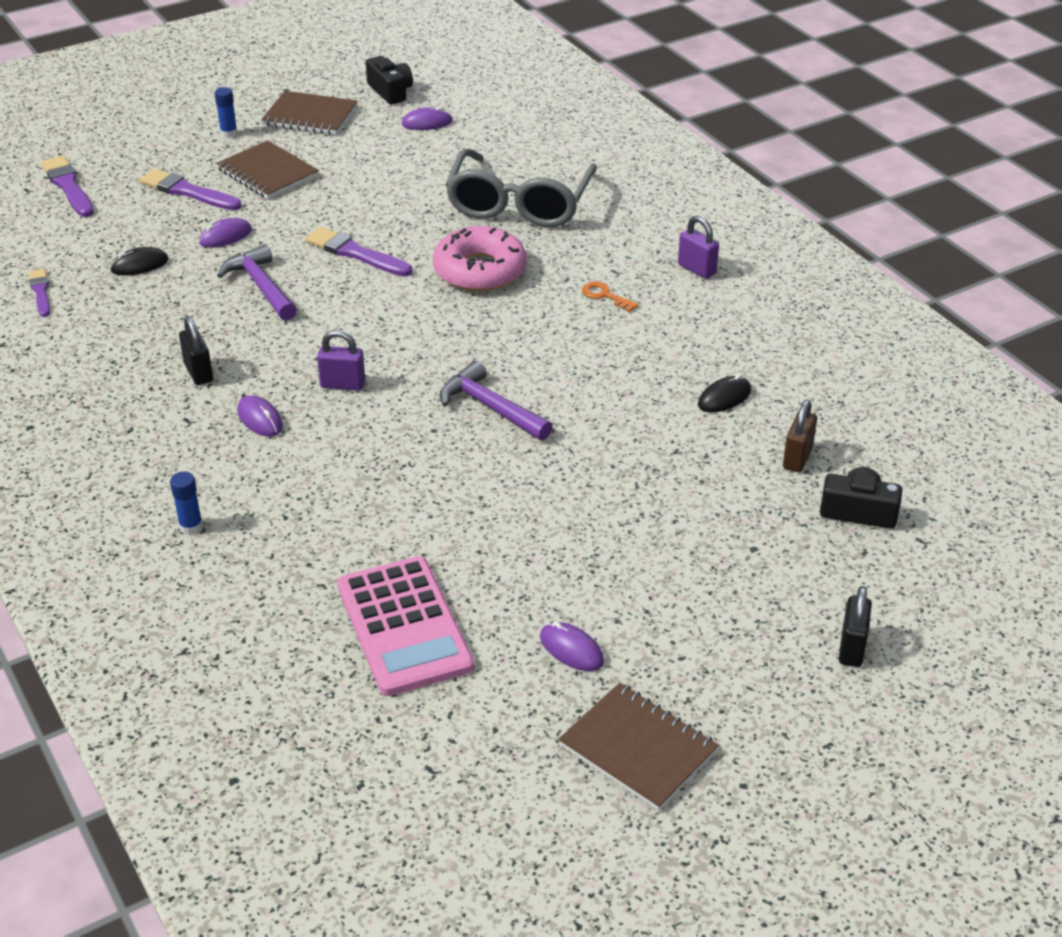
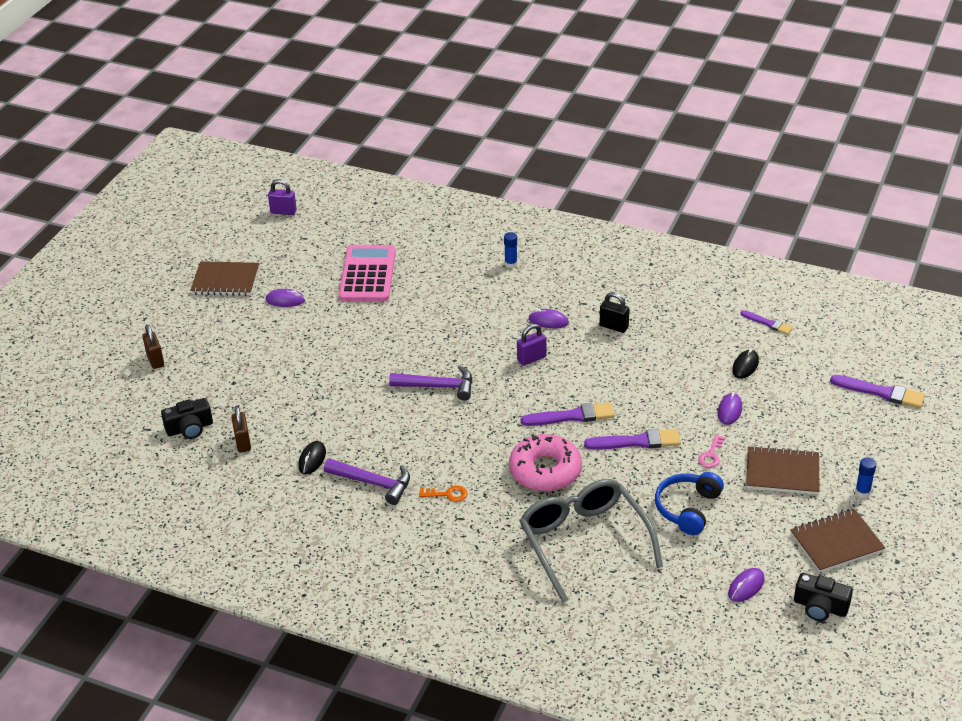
camera: 145 degrees right, 0 degrees up
(187, 191) = (806, 429): purple brush -> purple brush (572, 416)
(261, 286) = (657, 390): purple hammer -> purple hammer (373, 483)
(305, 212) = (711, 455): none -> pink key
(392, 186) = (687, 508): none -> blue headphones
(404, 626) = (367, 274): pink calculator -> pink calculator turned 60 degrees clockwise
(697, 269) = (407, 550): purple padlock -> purple padlock (283, 212)
(851, 648) = (155, 360): black padlock -> brown padlock

